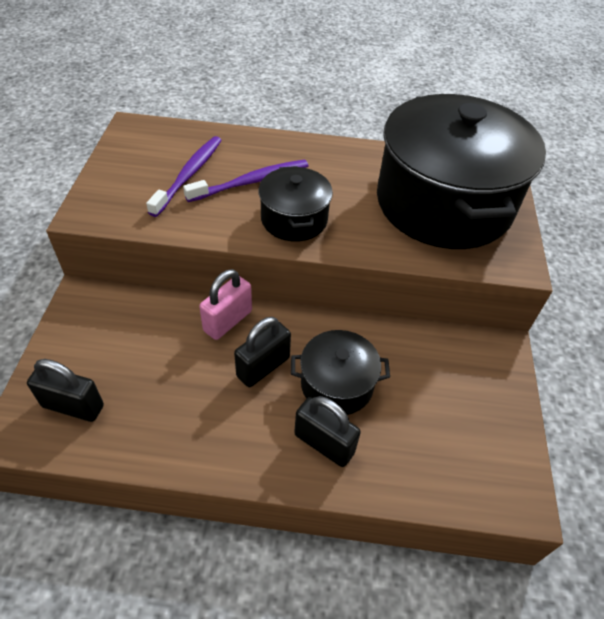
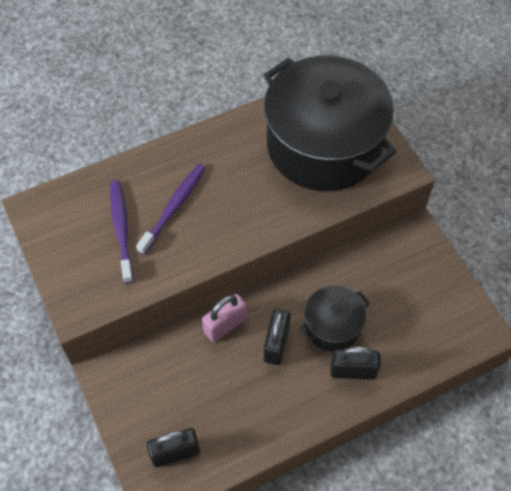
camera: 30 degrees left, 10 degrees up
(228, 321) = (225, 325): pink padlock -> pink padlock turned 45 degrees clockwise
(294, 219) = (231, 223): black pot -> none

